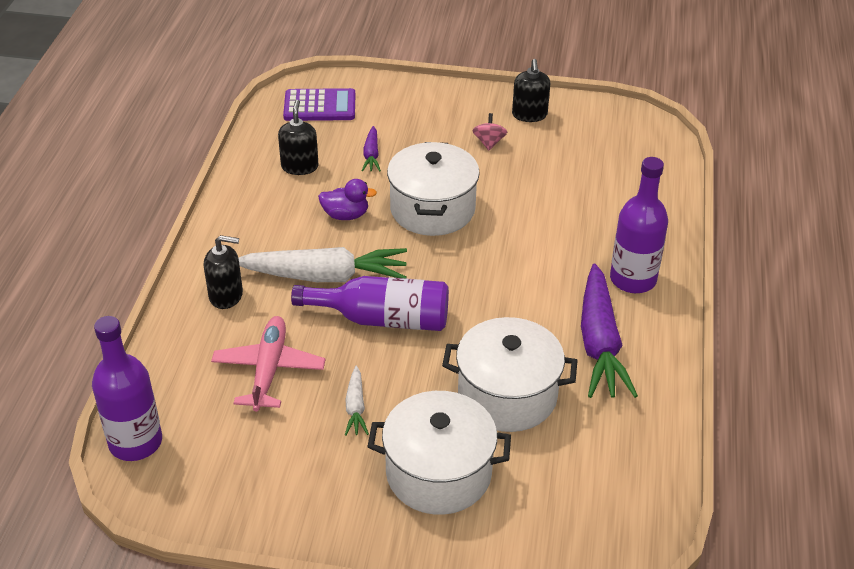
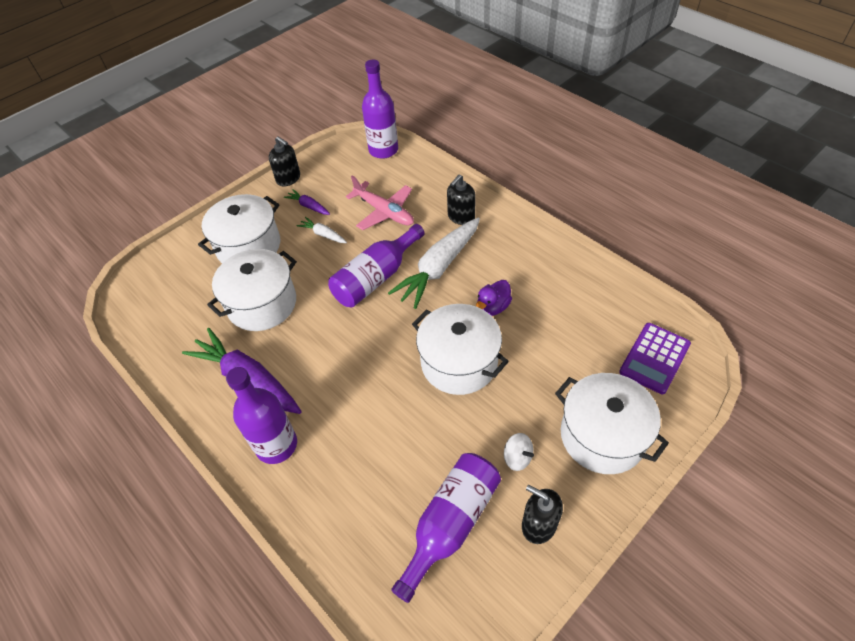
camera: 130 degrees right, 10 degrees up
(299, 166) = (572, 307): black soap dispenser -> black soap dispenser (288, 178)
(371, 155) = (557, 359): purple carrot -> purple carrot (309, 206)
(424, 110) = (602, 436): none -> white pot
(489, 142) = (517, 457): pink spinning top -> white spinning top
(577, 153) = (450, 523): none -> purple bottle

